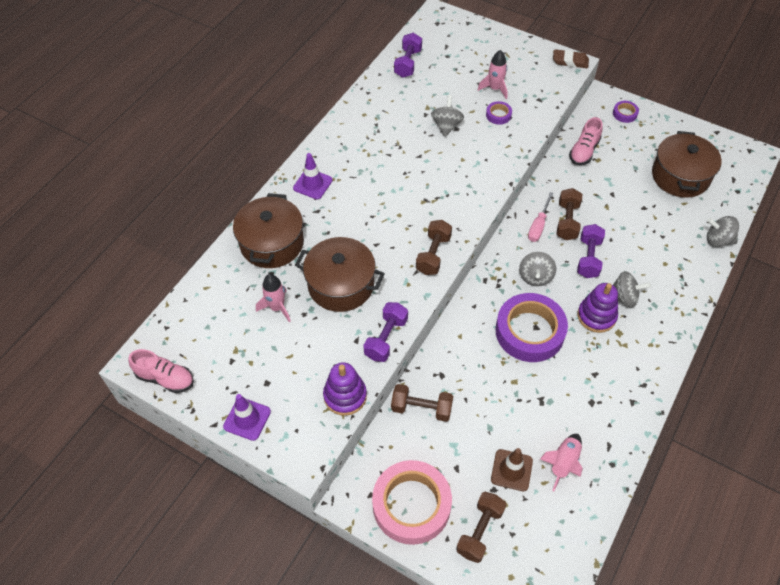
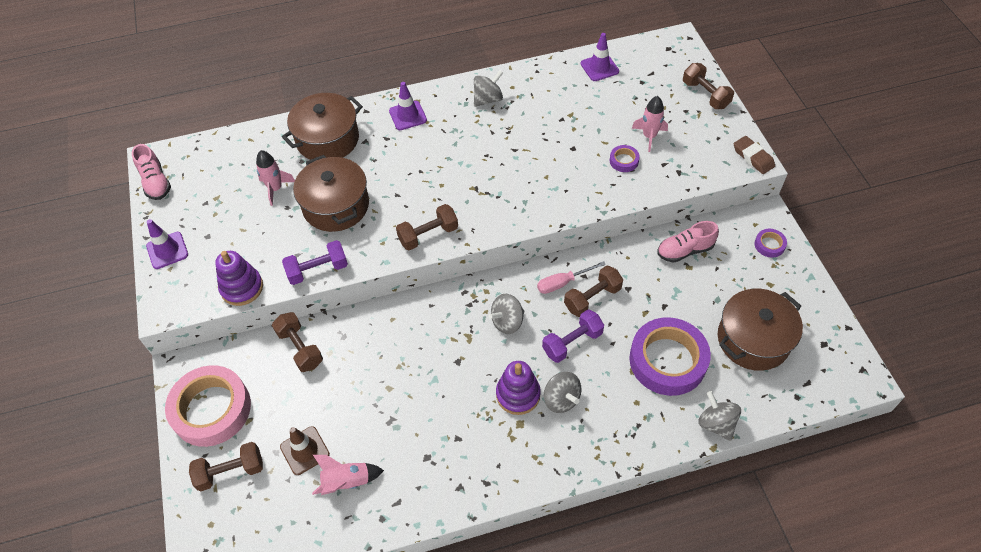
camera: 45 degrees right, 0 degrees up
(408, 63) = (599, 67): purple dumbbell -> purple traffic cone
(446, 126) = (567, 140): grey spinning top -> grey spinning top (488, 99)
(496, 39) = (705, 95): none -> brown dumbbell
(529, 331) = (448, 360): purple tape -> purple tape (667, 360)

